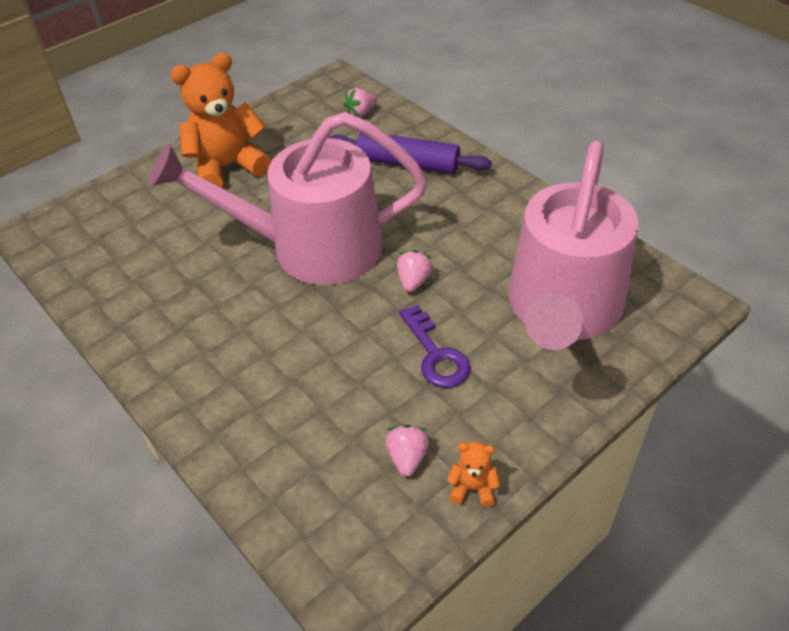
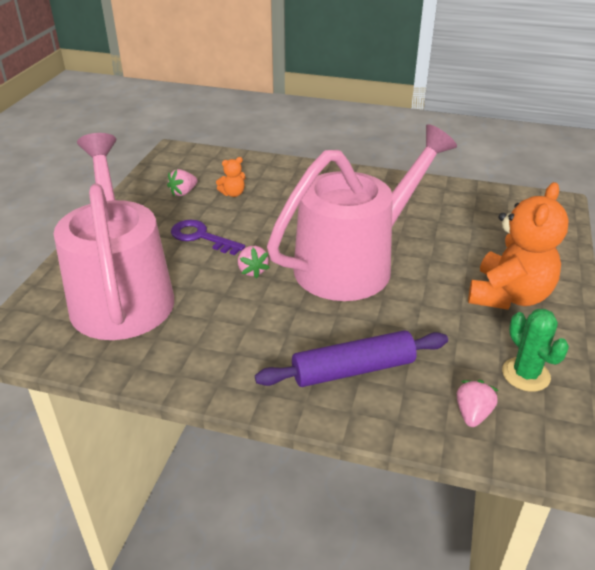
camera: 145 degrees right, 10 degrees down
(298, 119) = (525, 374): none -> green cactus
(407, 457) = (183, 192): pink strawberry -> pink strawberry turned 75 degrees clockwise
(473, 488) = (139, 194): orange teddy bear -> orange teddy bear (233, 194)

